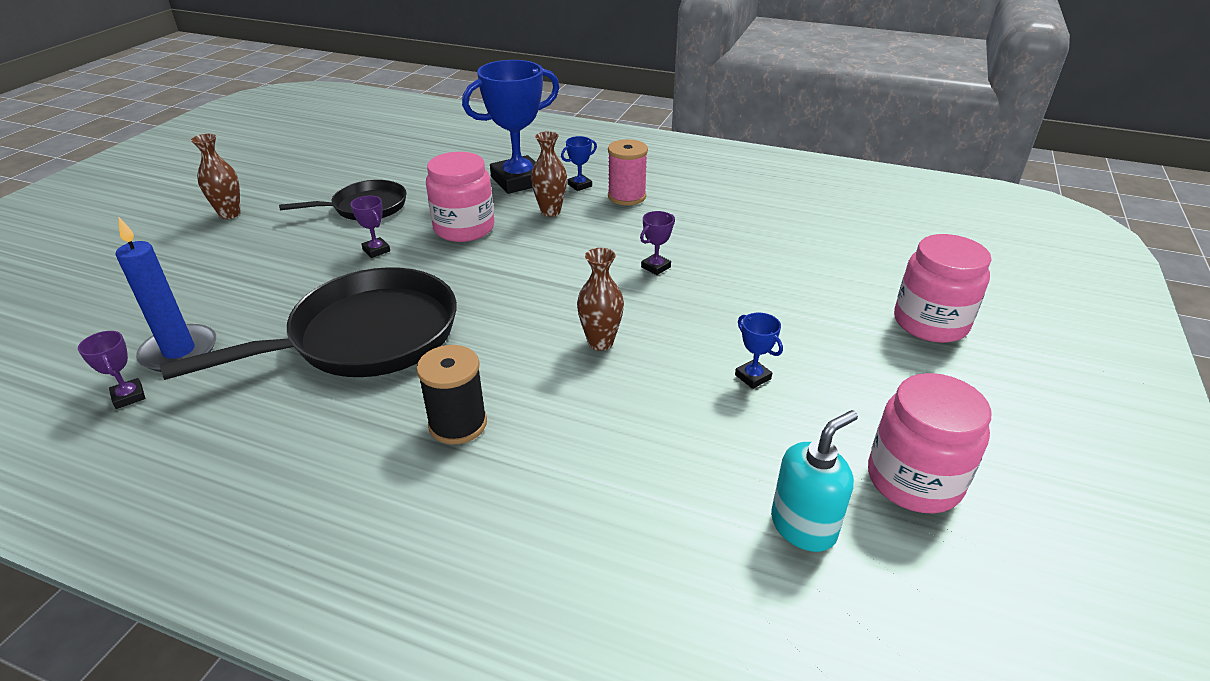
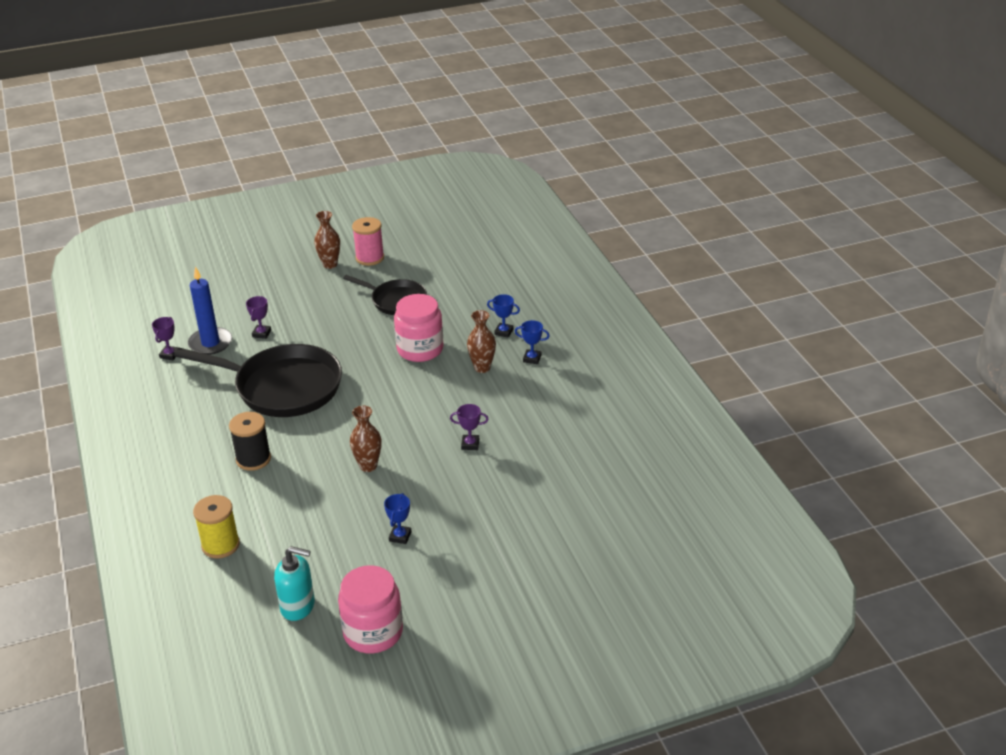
camera: 50 degrees right, 0 degrees up
(376, 250) = (358, 336): purple trophy -> purple trophy (261, 333)
(518, 181) = (504, 332): blue trophy -> blue trophy, size x0.42
(591, 544) = (220, 545): none -> yellow spool
(626, 196) = (543, 385): pink spool -> pink spool (370, 258)
(930, 323) = (544, 585): pink jar -> none

